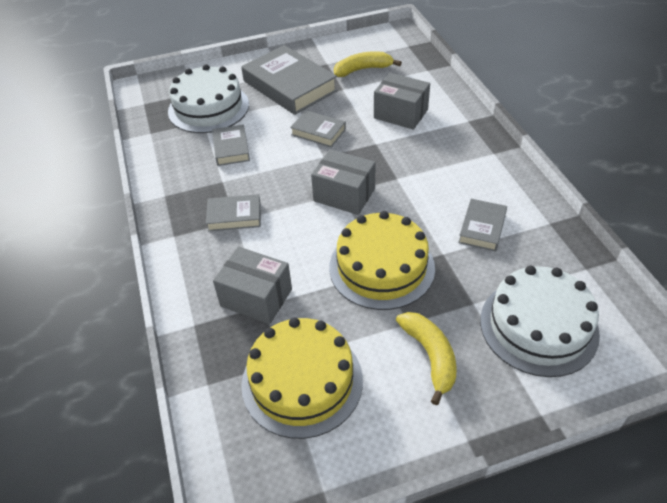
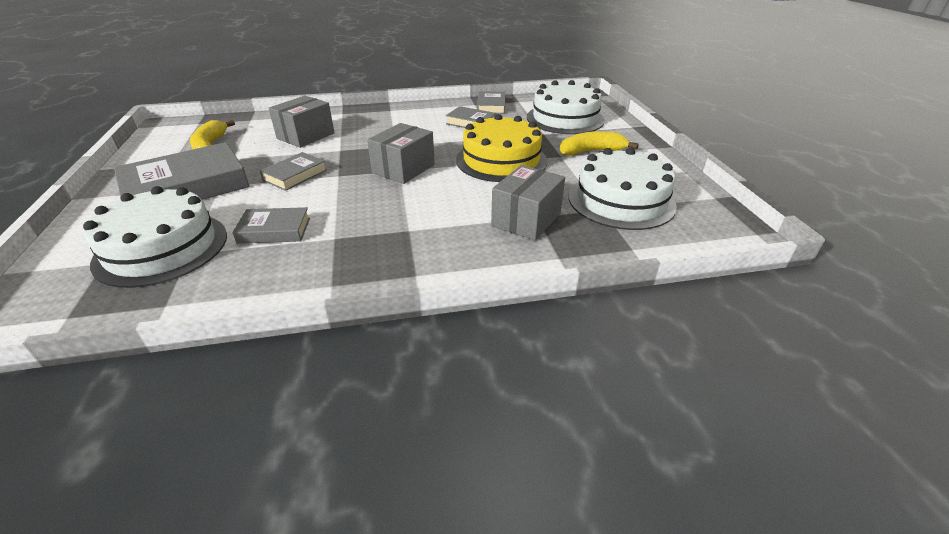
camera: 85 degrees left, 10 degrees down
(234, 216) = (402, 230): grey book -> grey book (491, 106)
(302, 381) = (621, 200): yellow cake -> white cake

